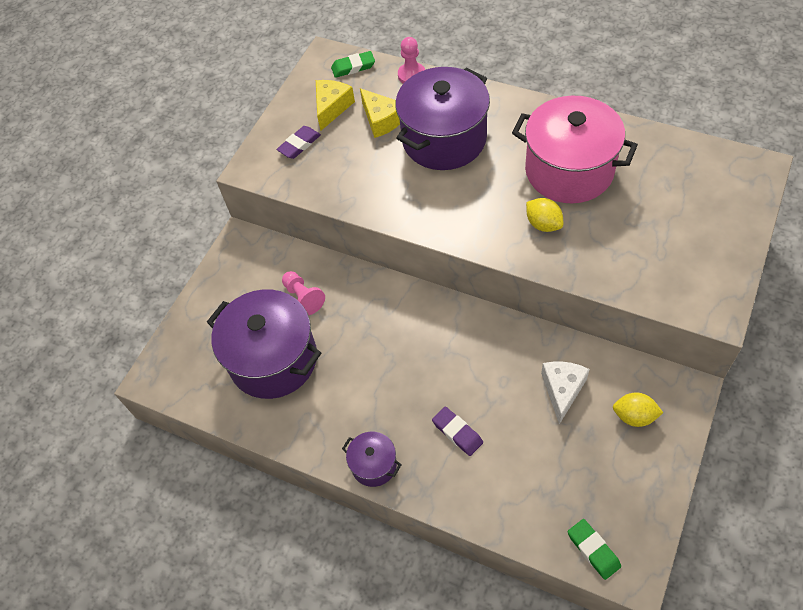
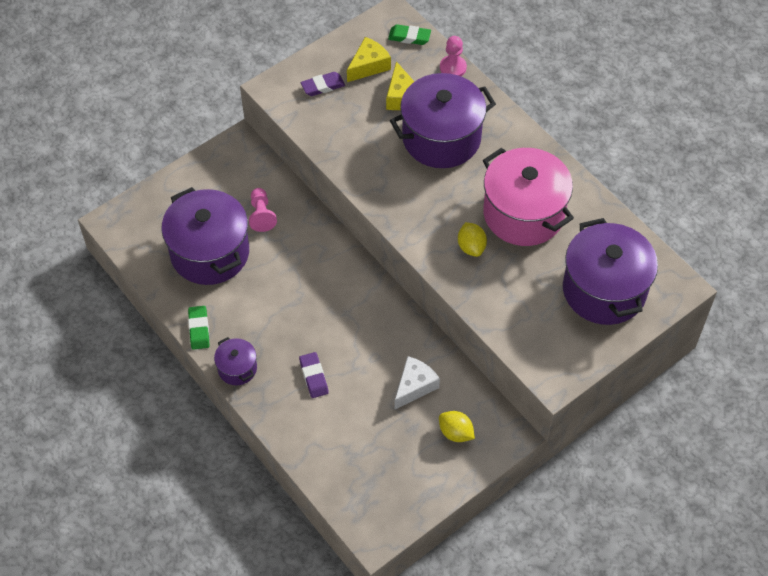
camera: 20 degrees right, 0 degrees up
(593, 550) = (357, 507): green eraser -> green eraser (199, 329)
(695, 203) = (604, 290): none -> purple pot

